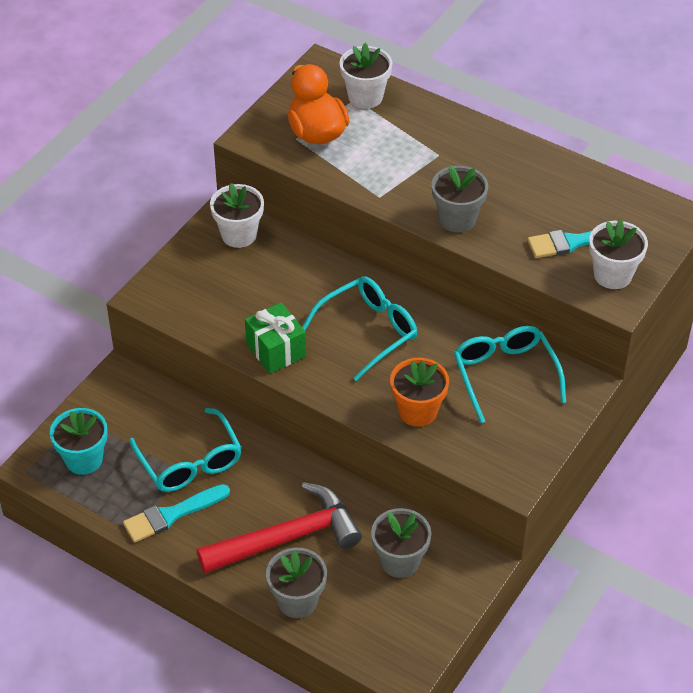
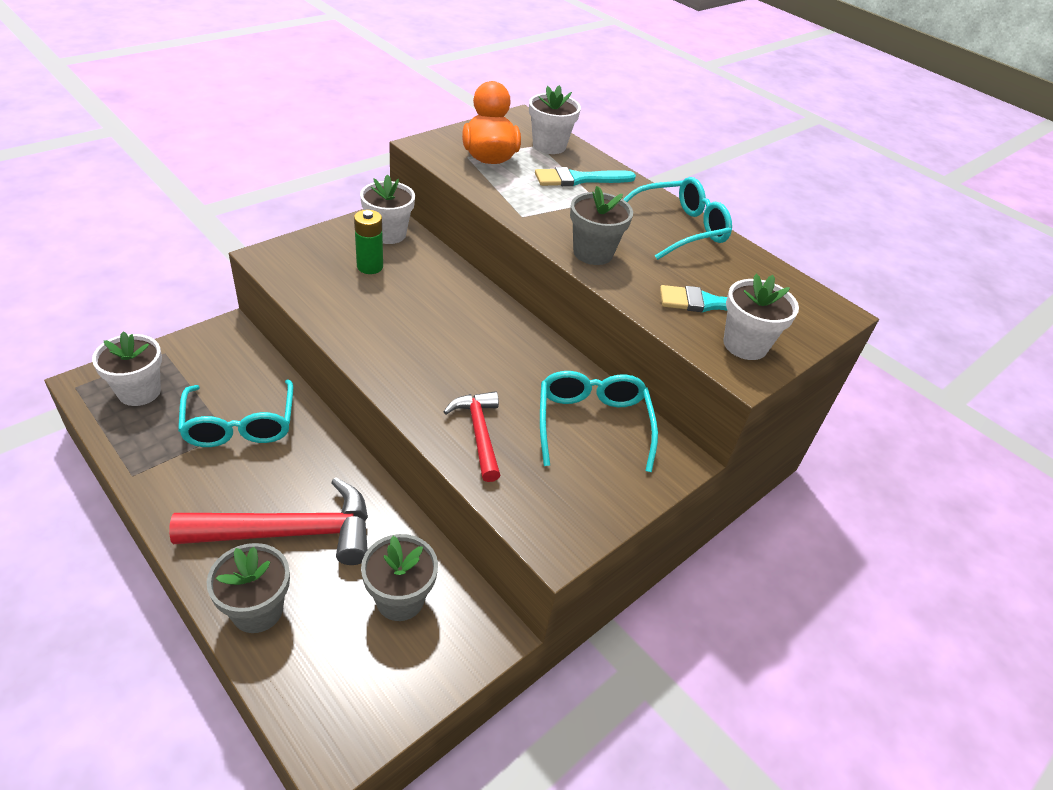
camera: 10 degrees right, 5 degrees down
(84, 459) = (139, 391): turquoise flower pot -> white flower pot
(171, 515) = (185, 470): turquoise brush -> turquoise brush (579, 179)
(243, 278) = (370, 267): none -> green battery
(276, 350) = (362, 334): green gift -> none
(369, 331) = (467, 343): turquoise glasses -> turquoise glasses (679, 228)
(418, 411) = (479, 433): orange flower pot -> red hammer

